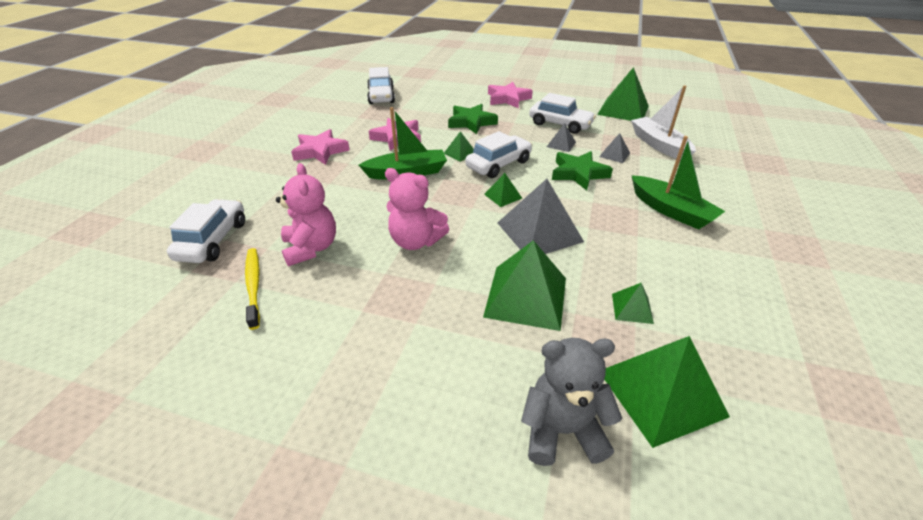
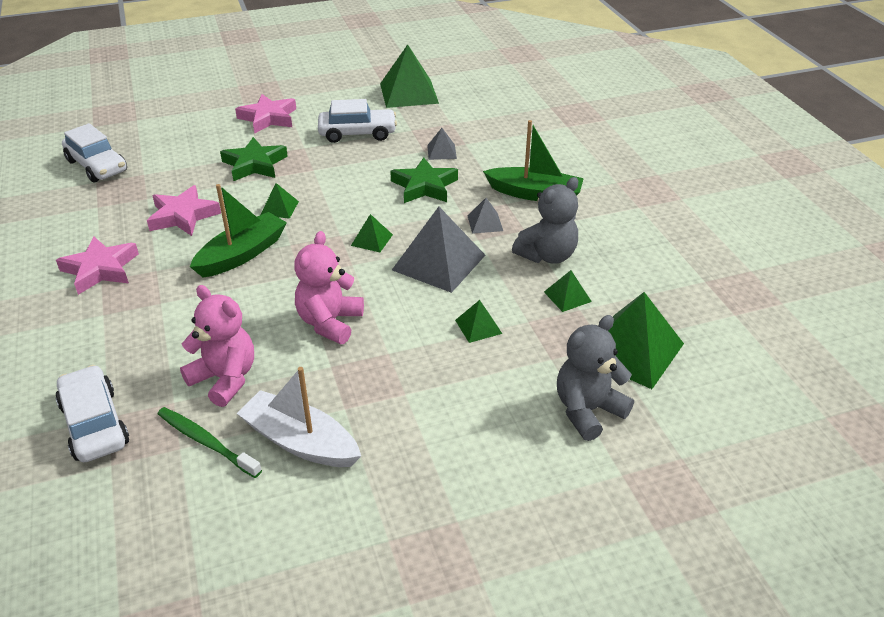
camera: 35 degrees left, 0 degrees up
(254, 285) = (206, 442): yellow toothbrush -> green toothbrush
(416, 241) = (329, 322): pink teddy bear -> pink teddy bear turned 120 degrees clockwise
(498, 164) = (335, 206): white car -> none
(526, 297) = (478, 326): green pyramid -> green pyramid, size x0.48
(561, 144) = (379, 158): grey pyramid -> grey pyramid (485, 223)
(641, 264) = (547, 255): none -> grey teddy bear
(659, 145) = (475, 125): white boat -> white boat (300, 441)

